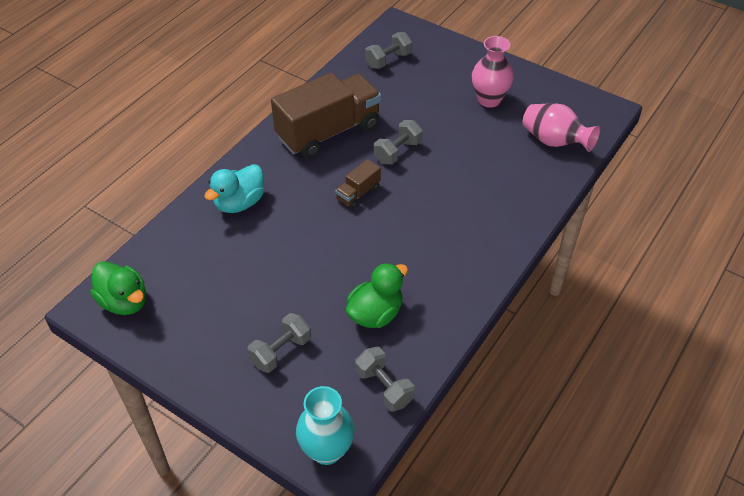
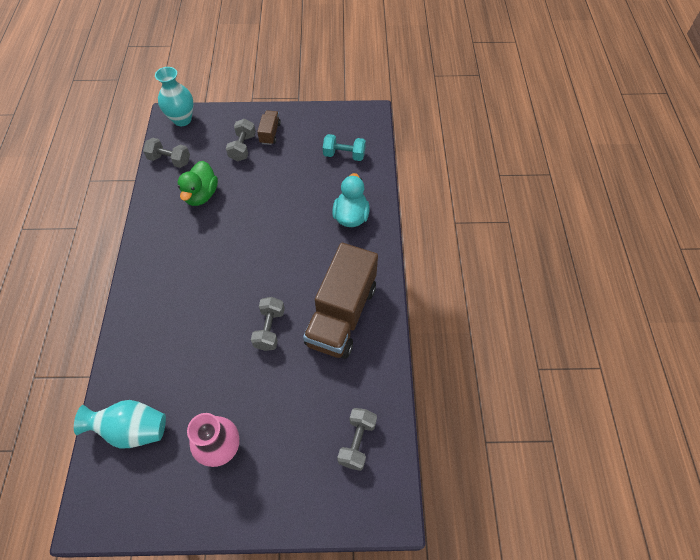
camera: 145 degrees right, 10 degrees up
(124, 302) = (355, 126): green duck -> none
(177, 271) = (344, 155): none -> turquoise dumbbell
(358, 193) = (274, 271): brown truck -> brown truck (270, 133)
(554, 141) = (132, 429): pink vase -> turquoise vase

